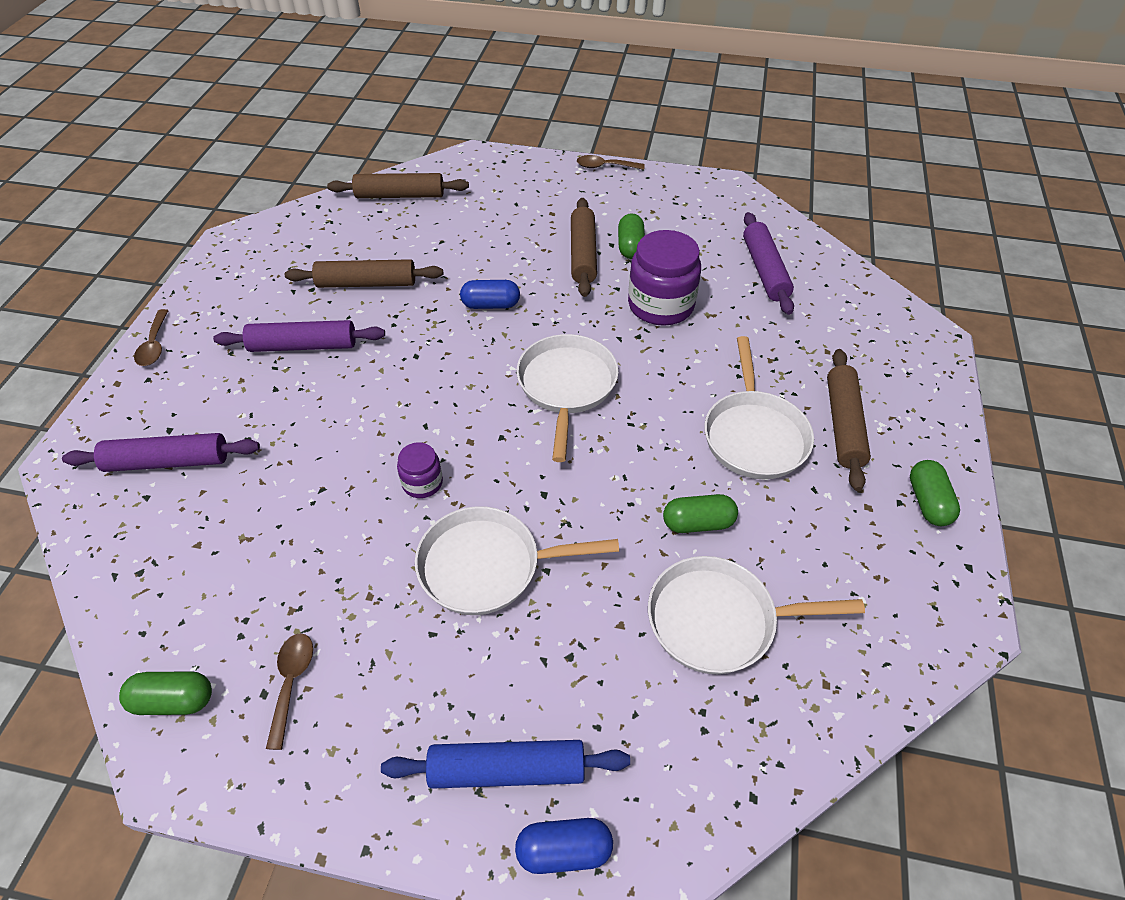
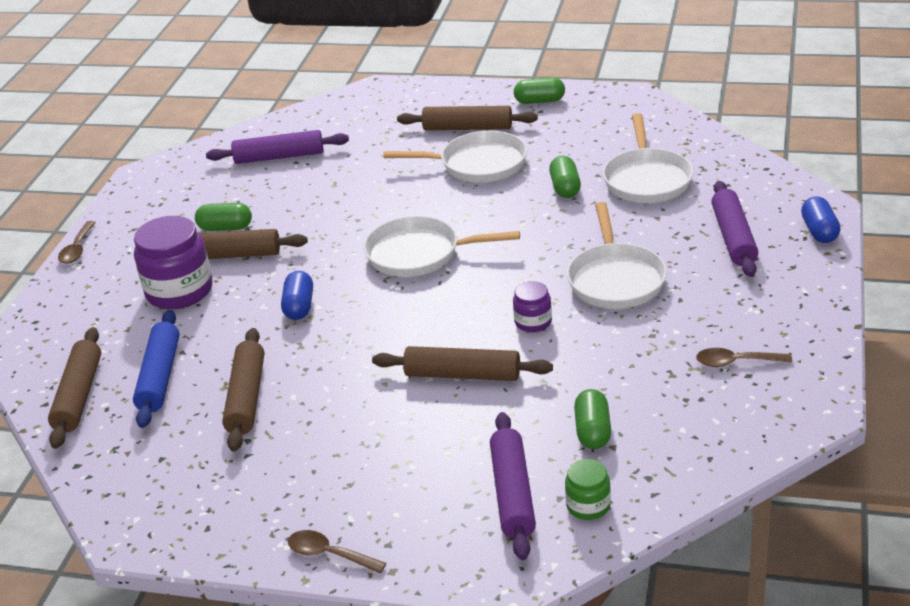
camera: 85 degrees left, 15 degrees down
(124, 519) = (588, 505): none -> green jar
(154, 345) = (329, 554): brown spoon -> brown spoon turned 150 degrees counterclockwise
(173, 700) = (766, 422): green capsule -> green capsule (593, 431)
(303, 346) = (345, 428): purple rolling pin -> purple rolling pin (733, 237)
(351, 424) = (462, 375): none -> brown rolling pin
(507, 770) = (775, 256): blue rolling pin -> blue rolling pin (160, 377)
(660, 305) = (317, 209): purple jar -> purple jar (179, 291)

